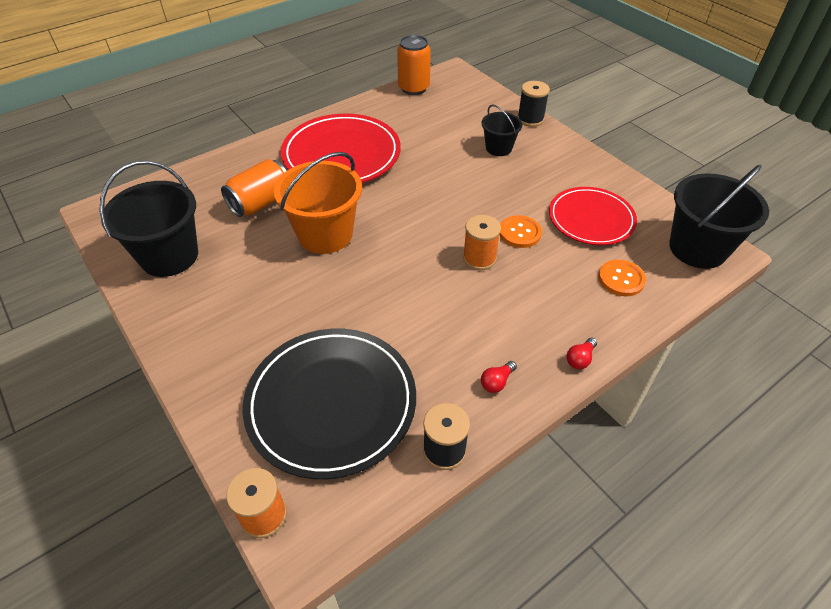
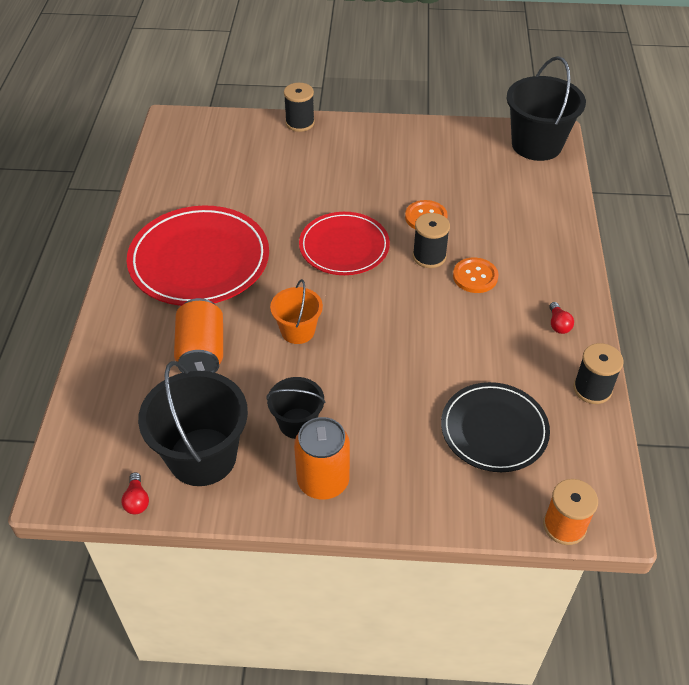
camera: 50 degrees left, 0 degrees up
(325, 234) = (298, 331): orange bucket -> orange bucket, size x0.56
(331, 403) = (494, 430): black plate -> black plate, size x0.65
(413, 88) = (162, 159): orange can -> orange can (323, 481)
(479, 258) = (429, 256): orange spool -> black spool
(498, 148) = (313, 164): black bucket -> black bucket (297, 423)
(580, 359) = (577, 269): red light bulb -> red light bulb (137, 500)
(591, 219) = (453, 172): red plate -> red plate (344, 247)
(621, 279) = (526, 200): orange button -> orange button (475, 276)

